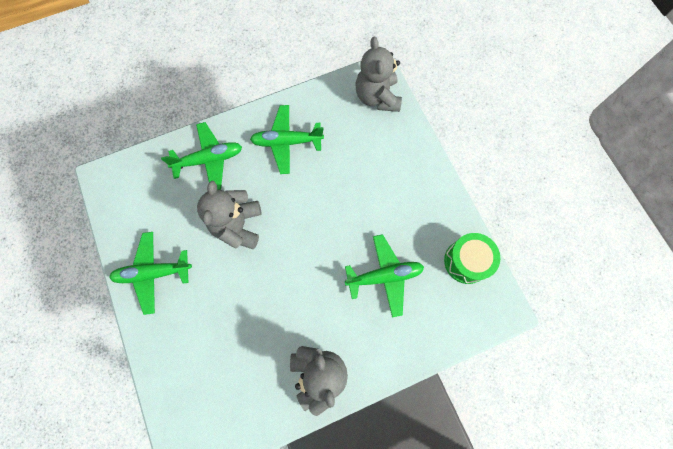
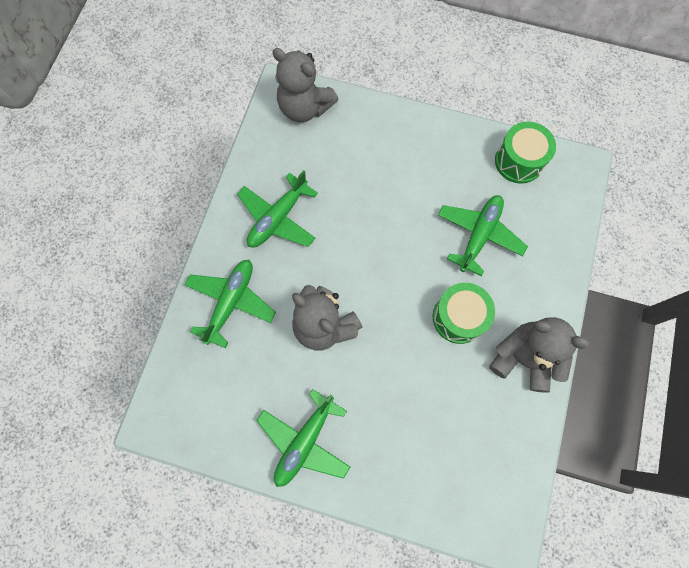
camera: 50 degrees left, 0 degrees up
(312, 307) = (458, 317): none -> green drum

